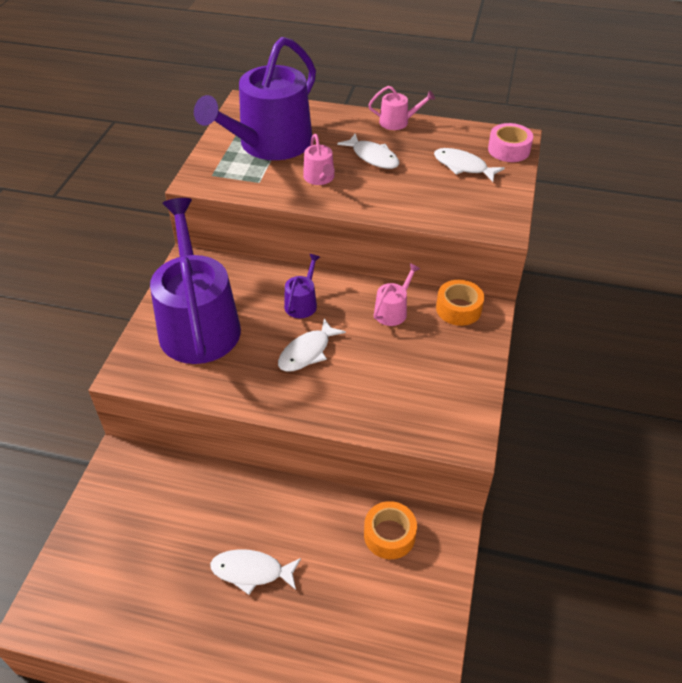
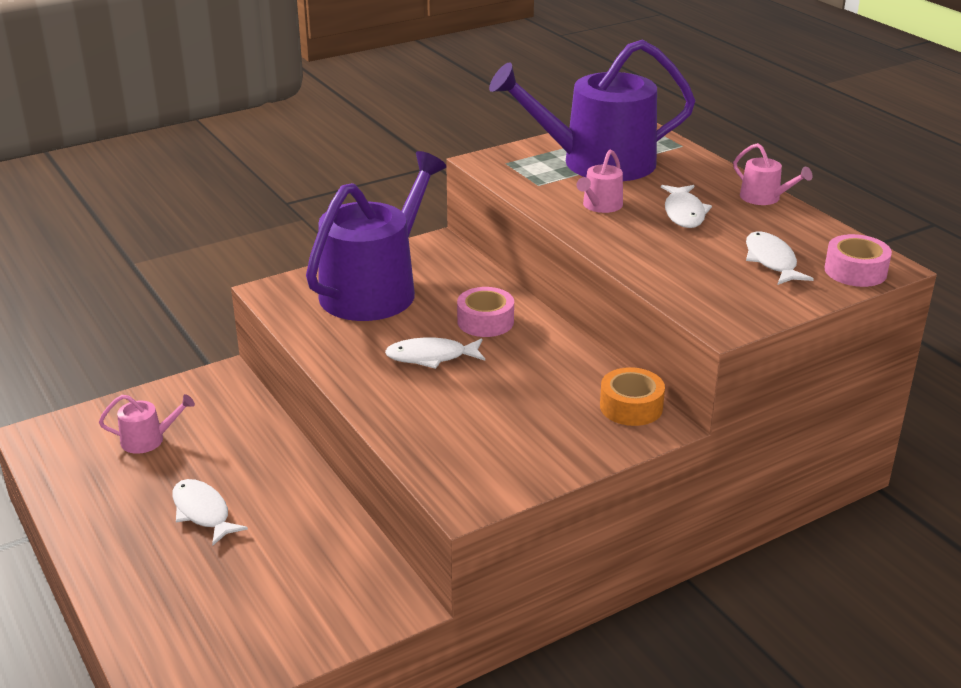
camera: 45 degrees right, 15 degrees down
(302, 303) = (485, 321): purple watering can -> pink tape
(389, 535) = (343, 569): orange tape -> none
(393, 311) = (561, 372): pink watering can -> pink watering can (148, 440)

